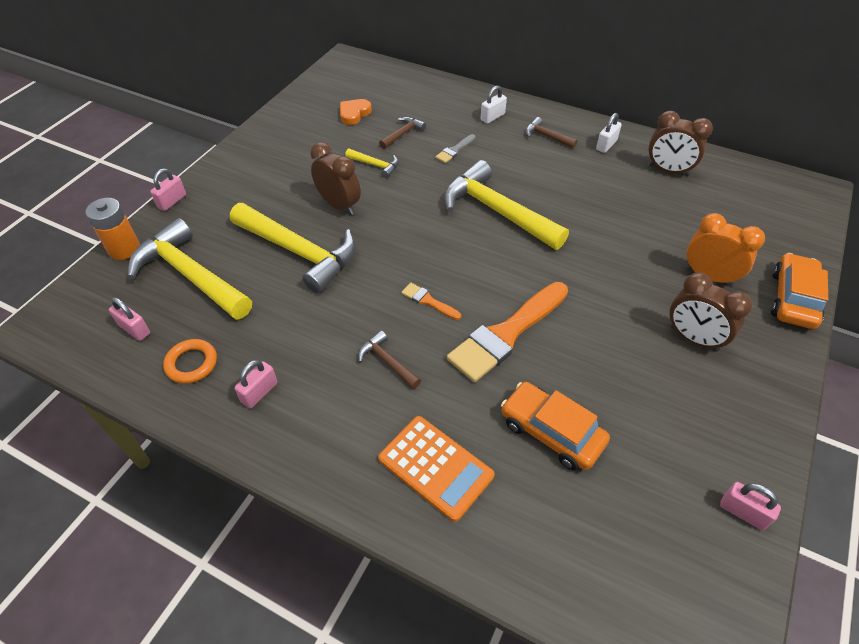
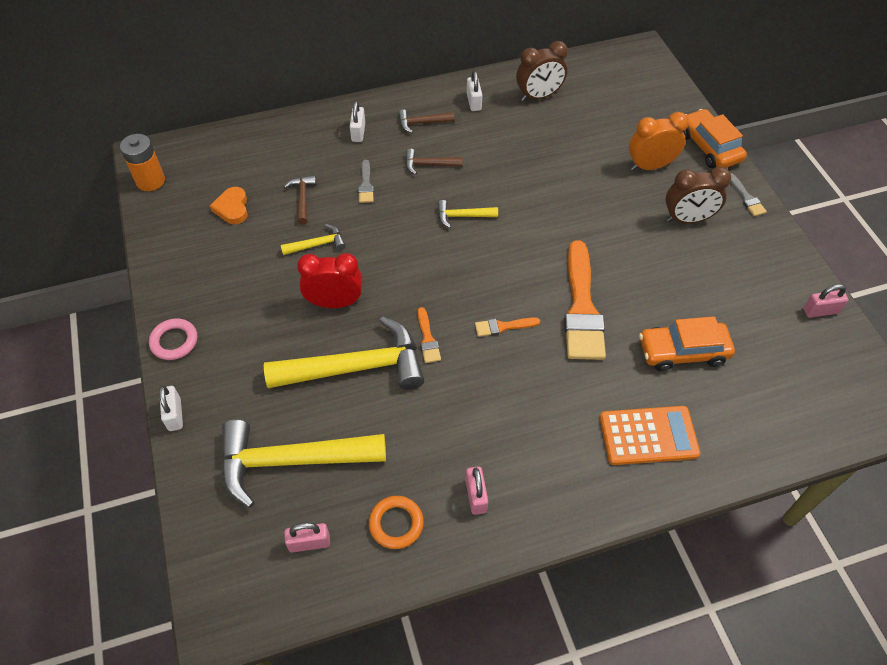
camera: 45 degrees left, 5 degrees up
(124, 249) = (194, 491): orange battery -> orange battery (150, 181)
(172, 201) = (175, 414): pink padlock -> white padlock
(225, 163) = (174, 341): none -> pink ring
(339, 205) = (335, 303): brown clock -> red clock
(366, 269) = (427, 339): none -> orange brush
(387, 361) = (532, 395): brown hammer -> brown hammer (429, 165)
(496, 211) = (462, 216): yellow hammer -> yellow hammer, size x0.45
(781, 362) = (746, 197): none -> grey brush

